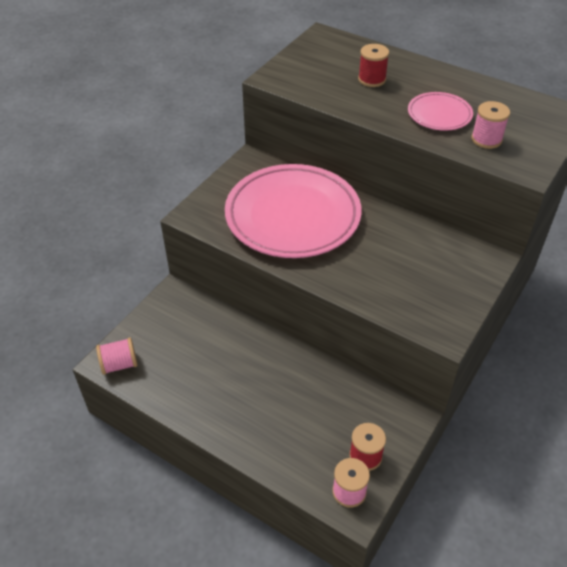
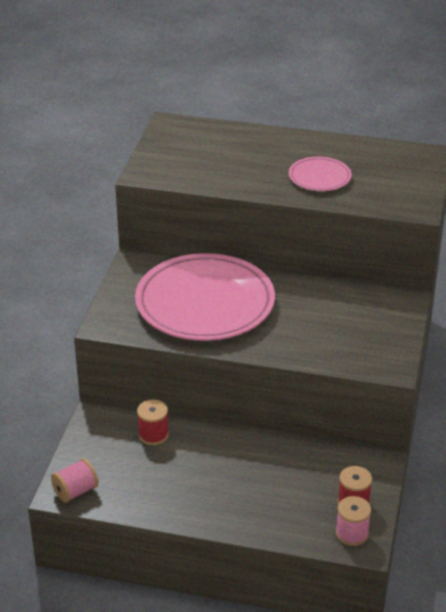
camera: 20 degrees left, 10 degrees down
(372, 79) = (241, 157): red spool -> red spool (153, 435)
(486, 139) = (371, 191): pink spool -> none

